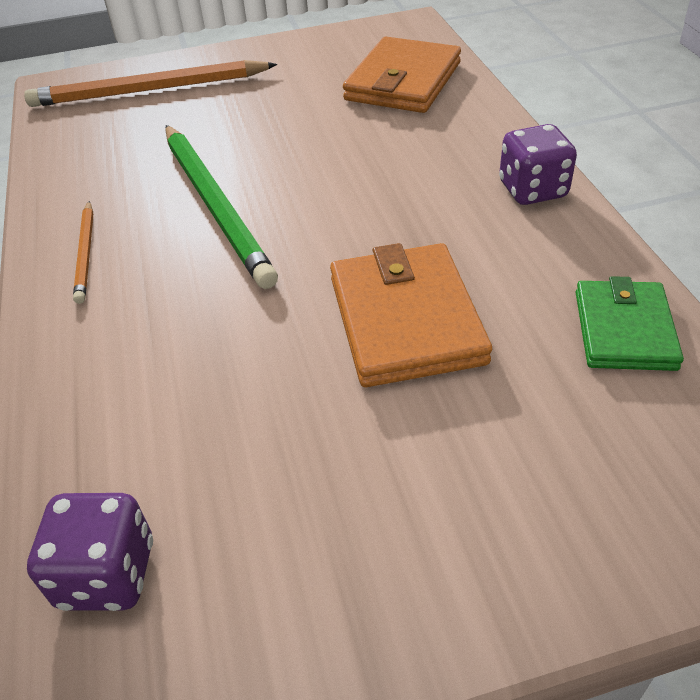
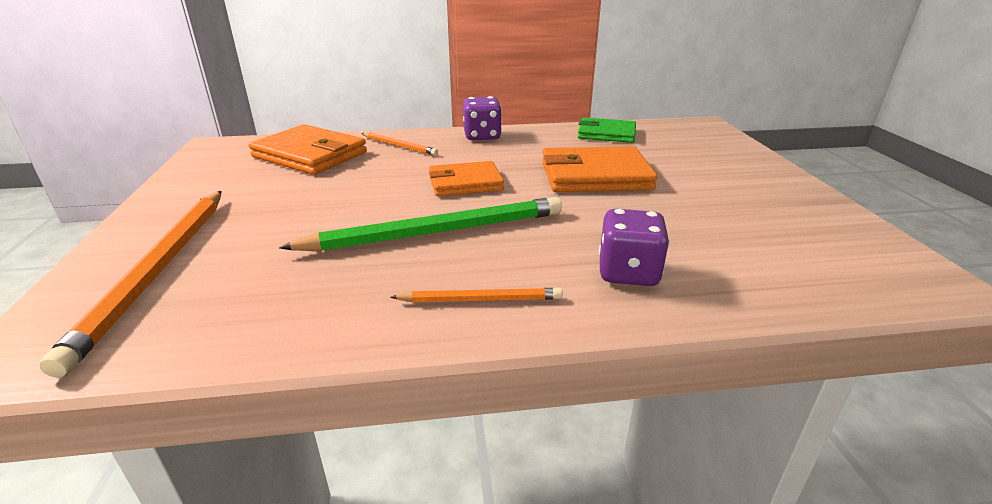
camera: 85 degrees left, 15 degrees down
(107, 574) = (829, 270): purple dice -> purple dice (628, 272)
(348, 203) = (465, 183): none -> orange wallet
(458, 131) = (399, 146): none -> orange pencil

